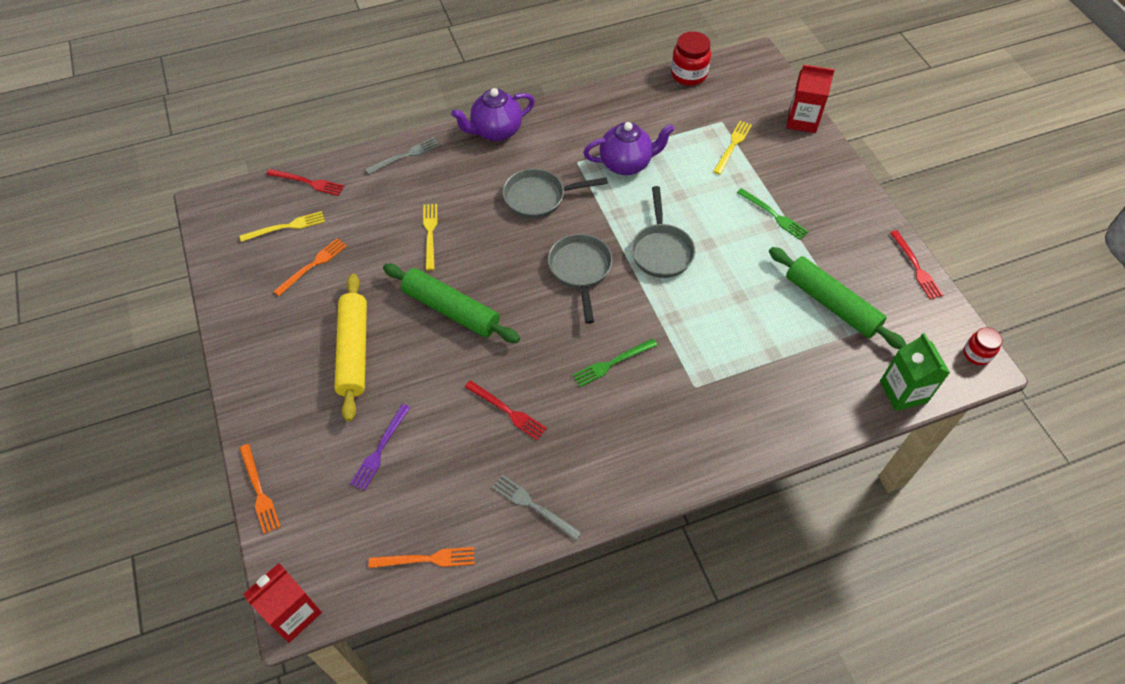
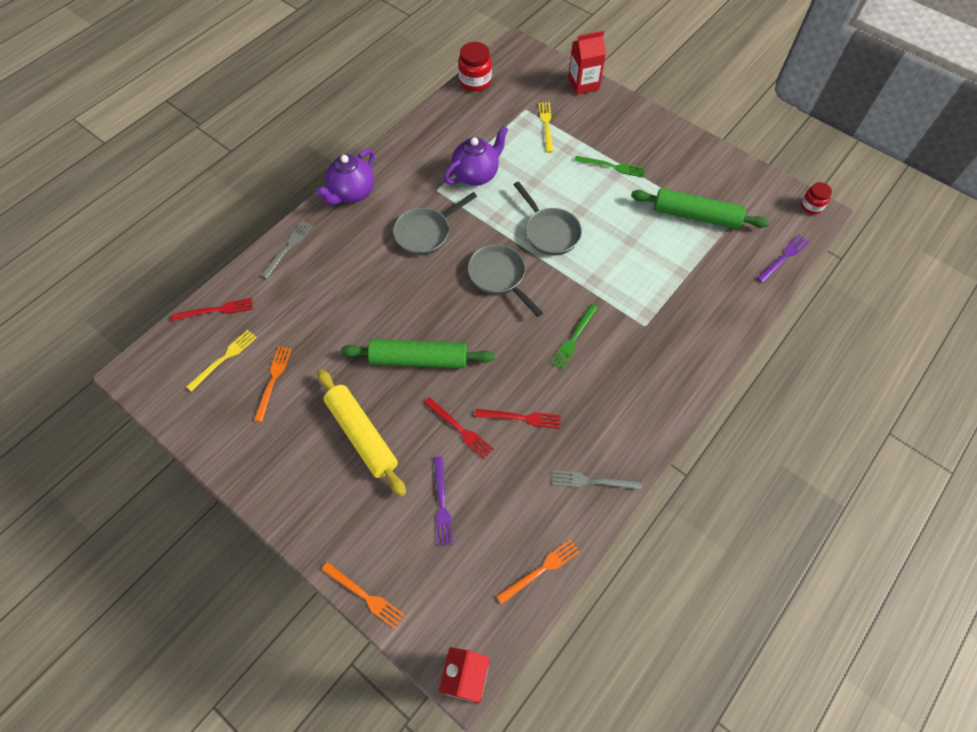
camera: 30 degrees left, 5 degrees up
(430, 234) = (357, 304): yellow fork -> none
(903, 392) = (783, 257): green carton -> purple fork
(916, 267) = (732, 161): red fork -> red fork (459, 429)

